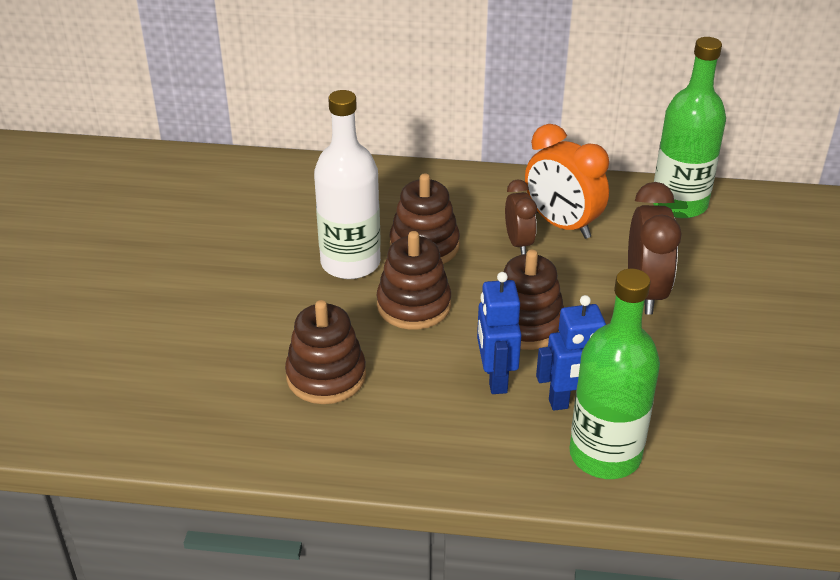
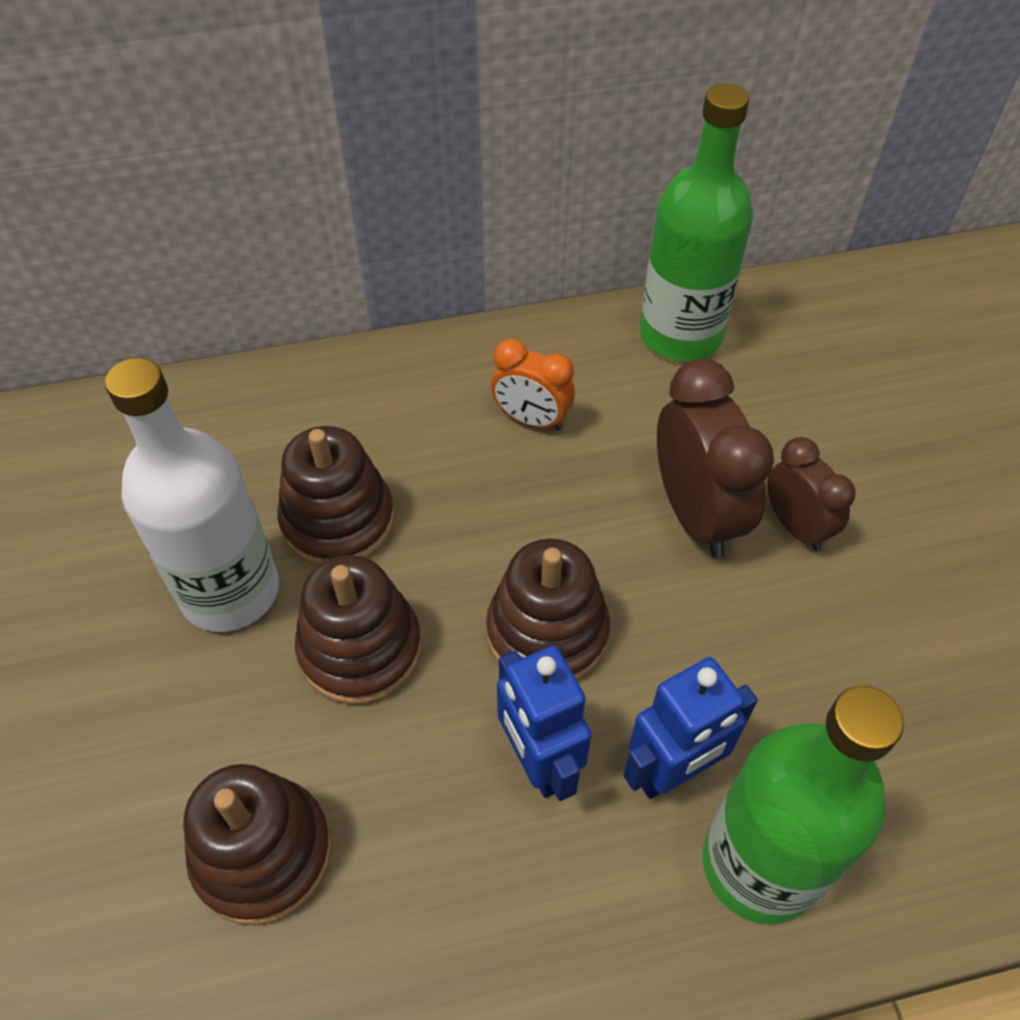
camera: 20 degrees left, 15 degrees up
(518, 243) = (480, 473): brown clock -> brown clock (796, 526)
(562, 225) = (531, 420): orange clock -> orange clock, size x0.61

